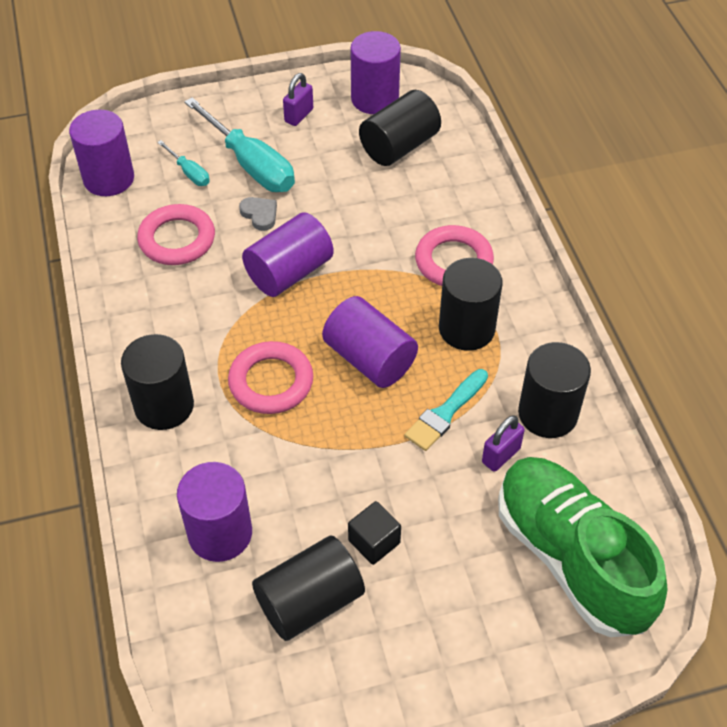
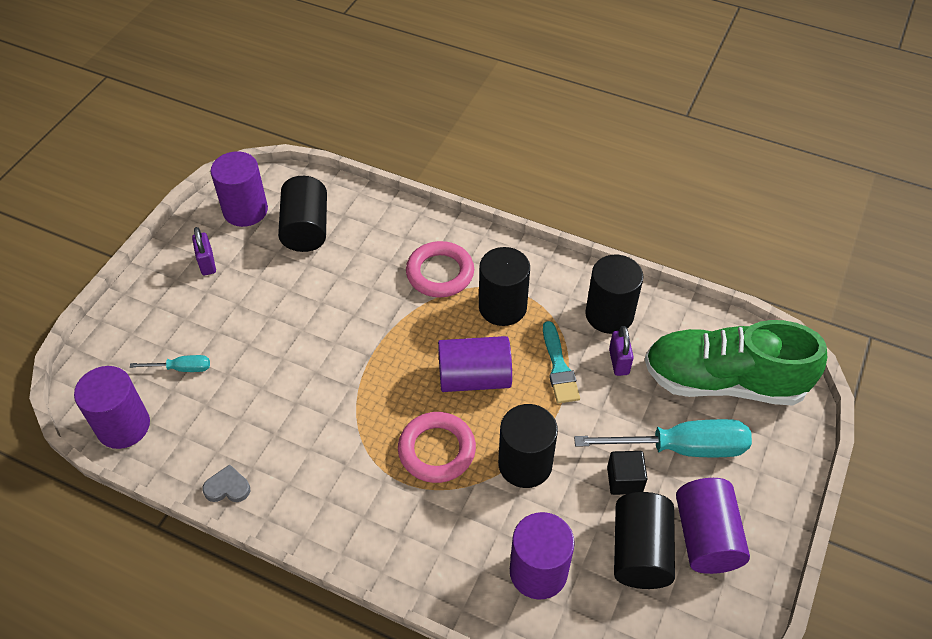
camera: 50 degrees left, 0 degrees up
(164, 405) = (391, 534): black cylinder -> black cylinder (525, 464)
(177, 239) = (240, 421): pink ring -> none
(251, 164) = (220, 324): turquoise screwdriver -> turquoise screwdriver (681, 448)
(260, 214) = (275, 352): grey heart -> grey heart (227, 487)
(289, 272) = (349, 371): purple cylinder -> purple cylinder (706, 537)

